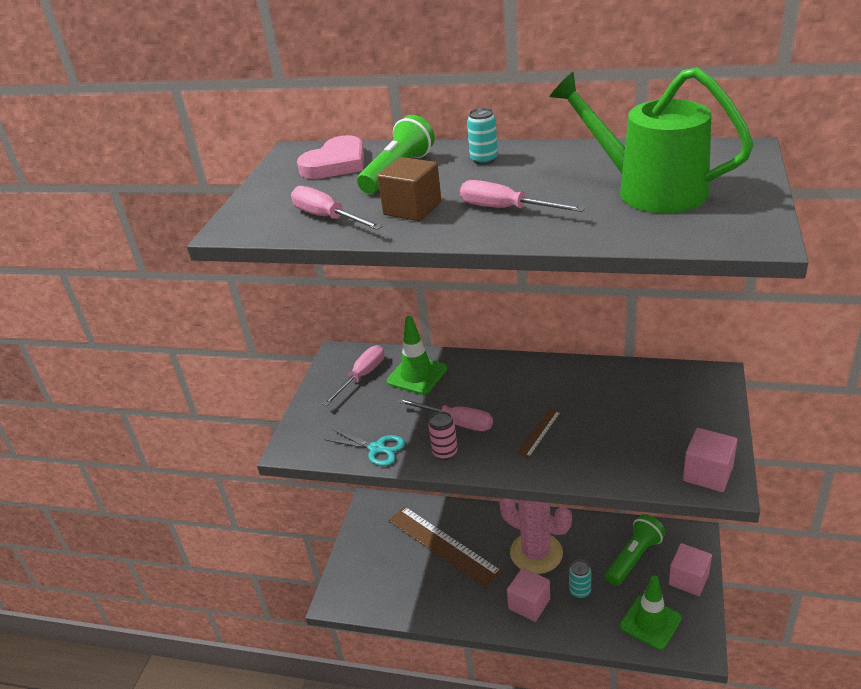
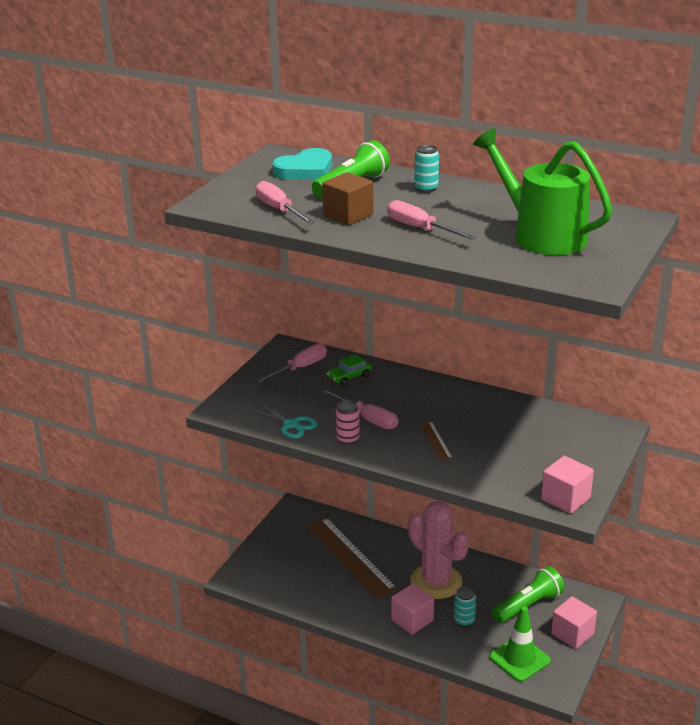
camera: 10 degrees right, 5 degrees down
(336, 163) = (305, 170): pink heart -> turquoise heart
(417, 375) = (349, 376): green traffic cone -> green car
(539, 432) = (436, 440): brown ruler -> brown ruler turned 60 degrees counterclockwise

